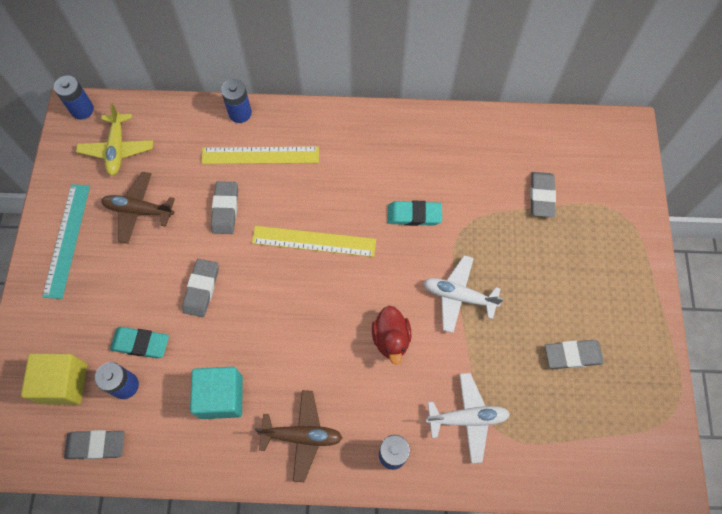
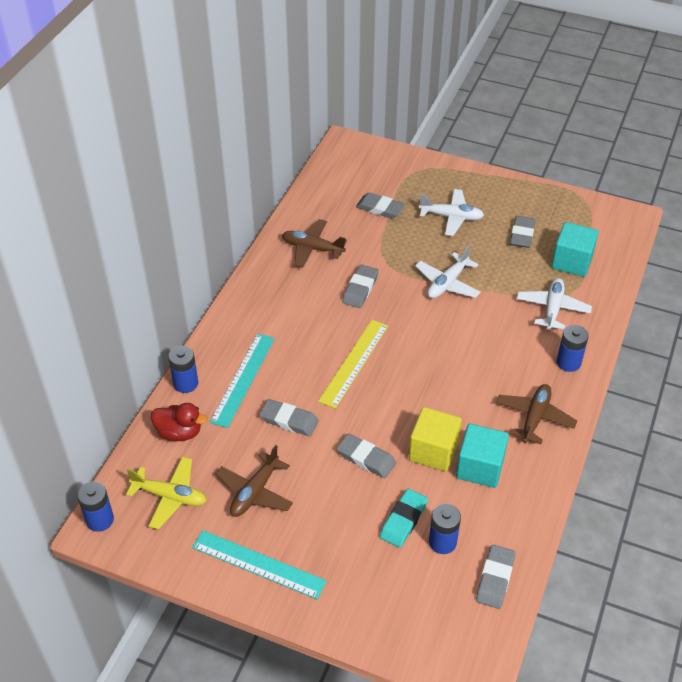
camera: 70 degrees left, 20 degrees down
(64, 383) = (421, 596): yellow cube -> yellow cube (433, 451)
(260, 155) = (243, 379): yellow ruler -> turquoise ruler
(391, 339) = (468, 336): red duck -> red duck (179, 432)
(414, 215) = (360, 289): turquoise eraser -> grey eraser
(451, 153) = (312, 248): none -> brown plane
(553, 423) = (572, 262): none -> turquoise cube
(564, 271) = (451, 217): none -> white plane

